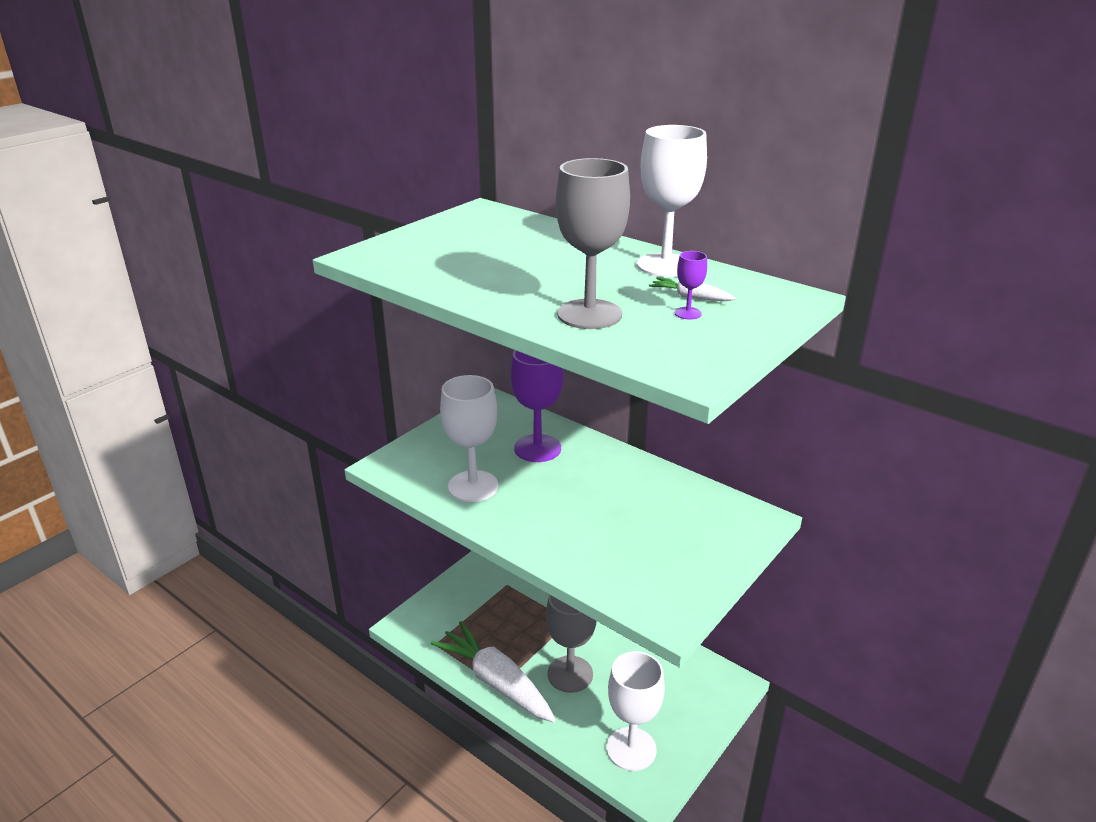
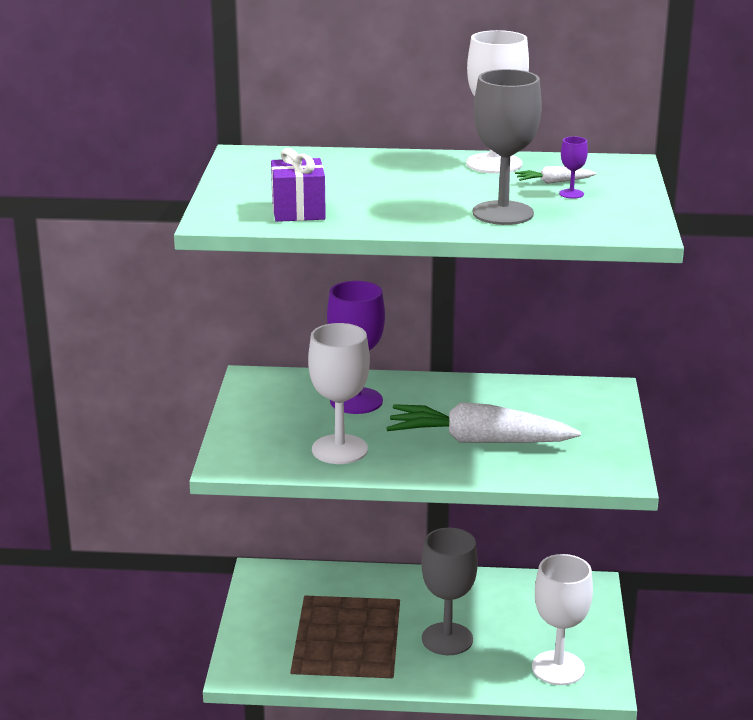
camera: 35 degrees left, 5 degrees down
(429, 265) = (298, 211): none -> purple gift
(496, 681) = (386, 674): white carrot -> white carrot (479, 441)

